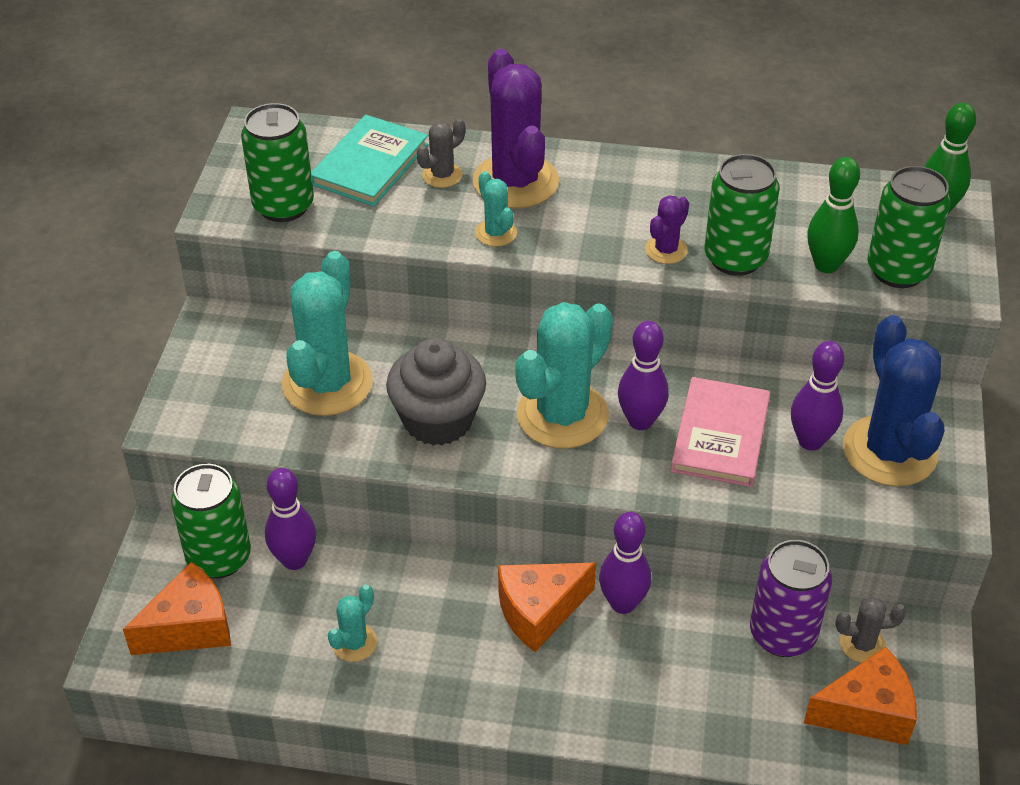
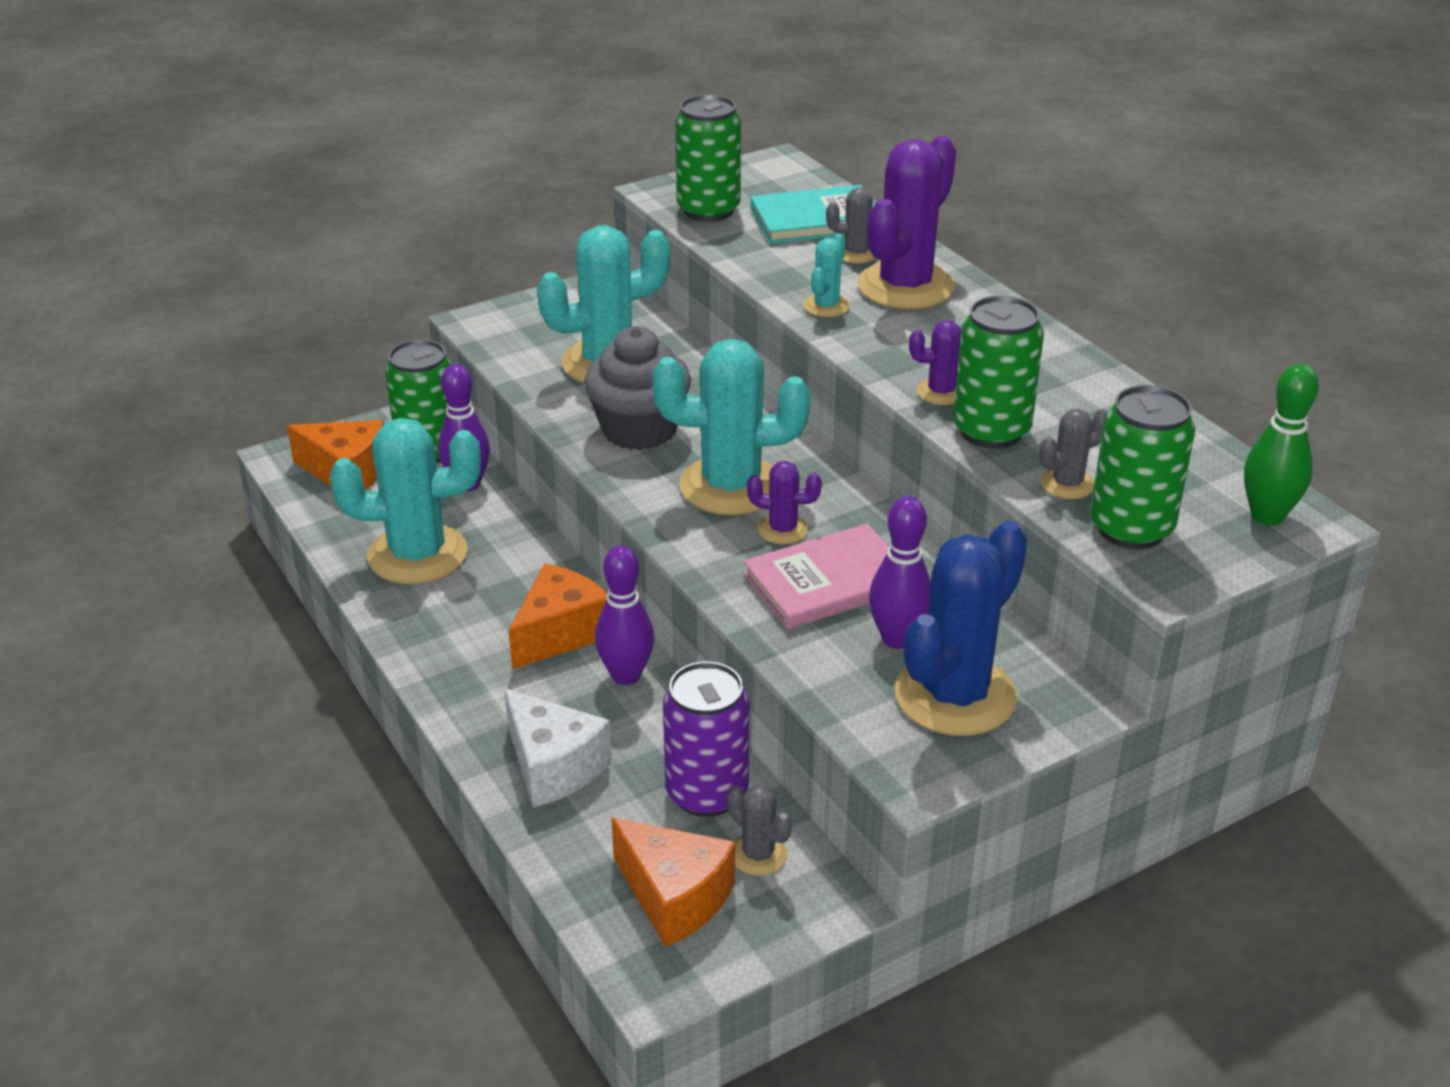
camera: 50 degrees right, 10 degrees down
(354, 643) = (417, 555): turquoise cactus -> turquoise cactus, size x2.12
(539, 612) = (560, 633): orange cheese -> orange cheese turned 105 degrees clockwise
(640, 421) = (783, 529): purple bowling pin -> purple cactus
(683, 702) = (553, 766): none -> white cheese
(826, 265) = (1067, 484): green bowling pin -> grey cactus

